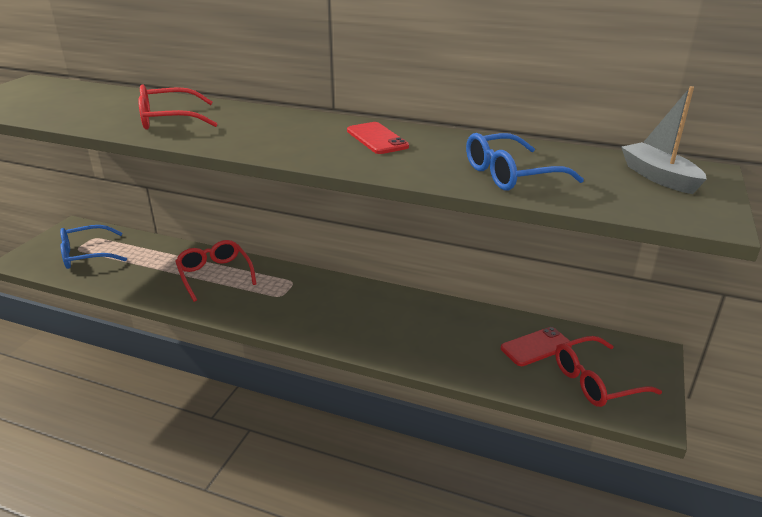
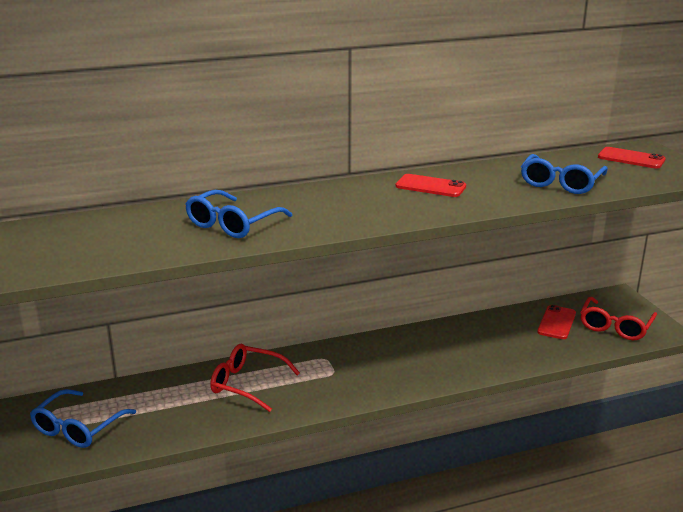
camera: 40 degrees left, 5 degrees down
(168, 119) = (232, 224): red glasses -> blue glasses
(658, 177) = (631, 158): grey boat -> red phone

